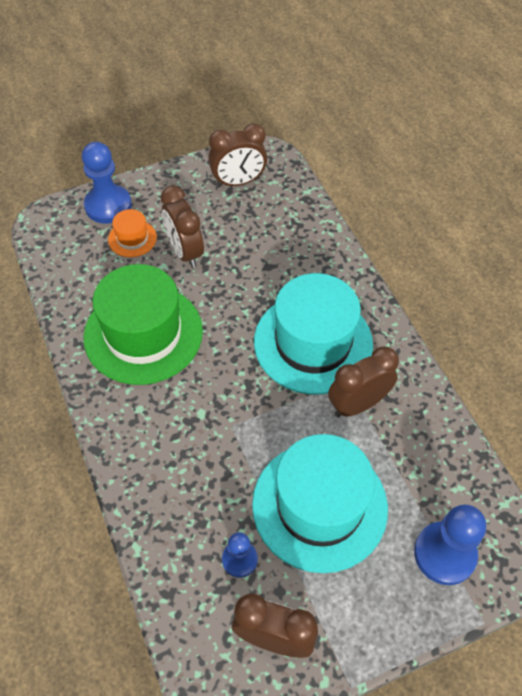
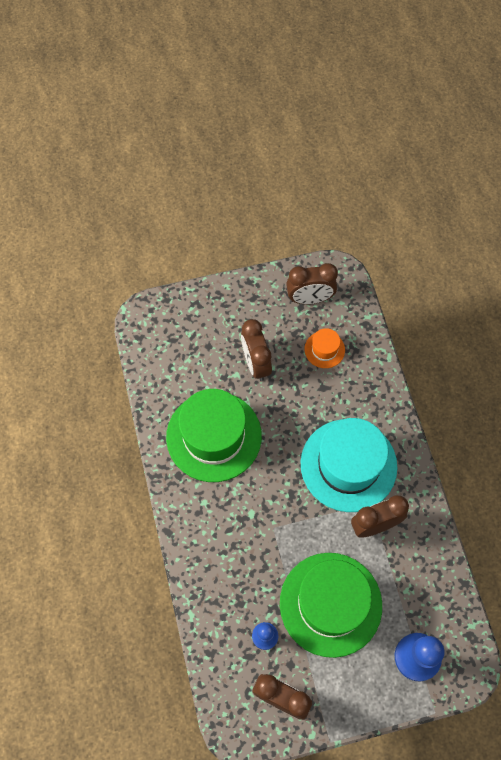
camera: 10 degrees right, 10 degrees up
(108, 206) = (196, 308): blue pawn -> none
(132, 238) = (213, 344): orange hat -> orange hat (324, 349)
(319, 505) = (330, 604): turquoise hat -> green hat

